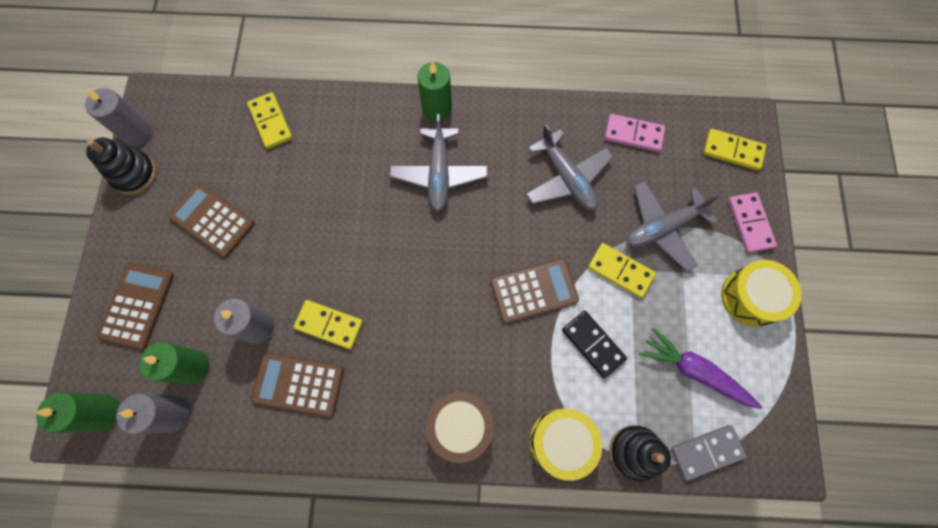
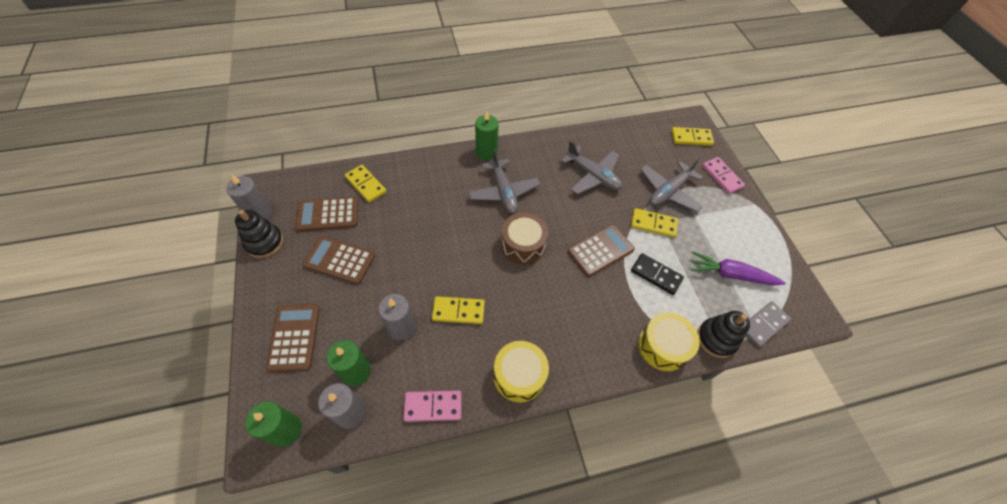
camera: 20 degrees left, 15 degrees down
(298, 384) = (449, 361): brown calculator -> brown calculator (328, 214)
(460, 426) = (585, 356): brown drum -> brown drum (523, 245)
(633, 134) = (625, 141): pink domino -> pink domino (433, 406)
(751, 297) = (744, 220): yellow drum -> yellow drum (519, 375)

